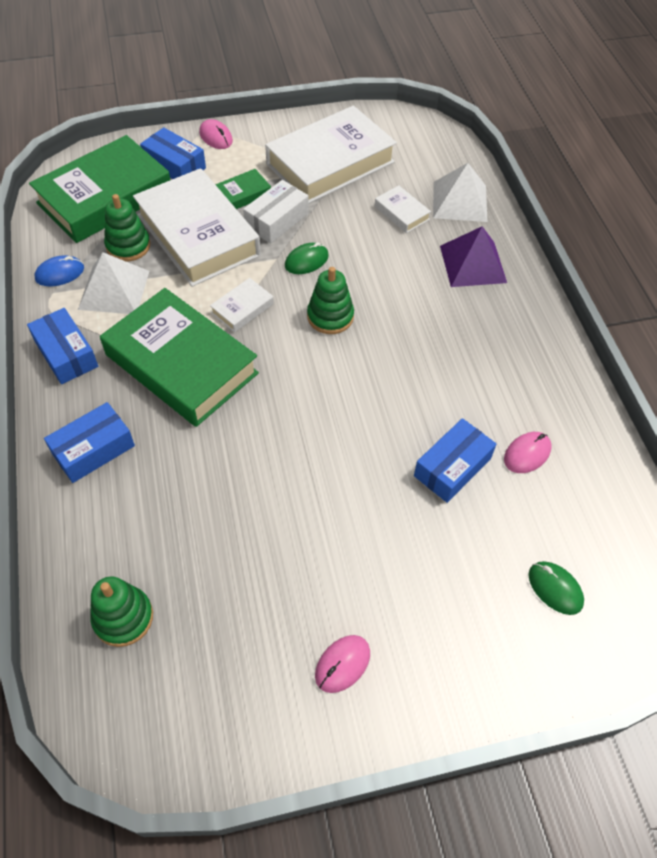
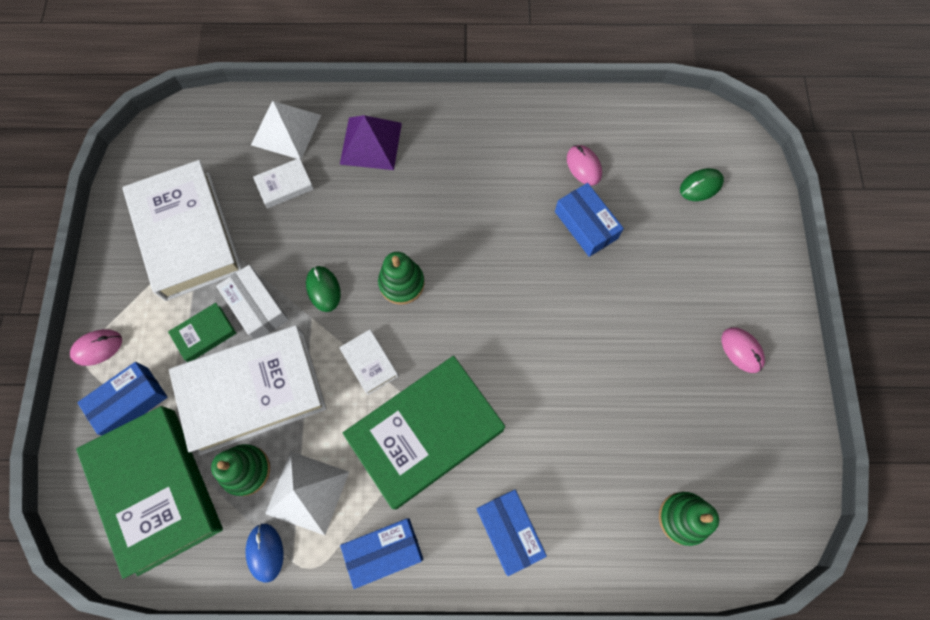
camera: 75 degrees left, 15 degrees up
(243, 194) = (204, 334): green book -> green book turned 75 degrees clockwise

